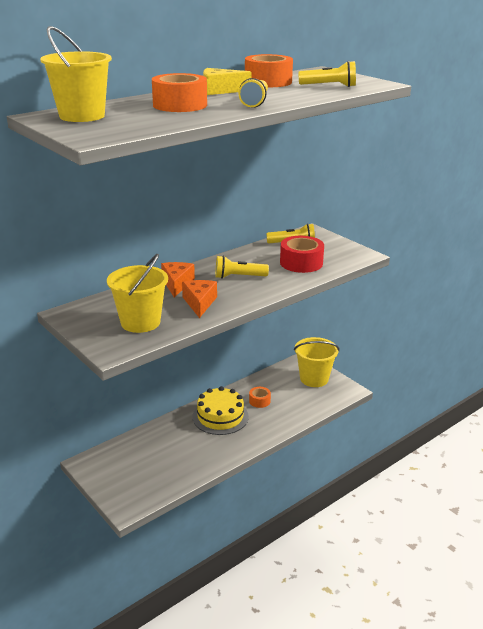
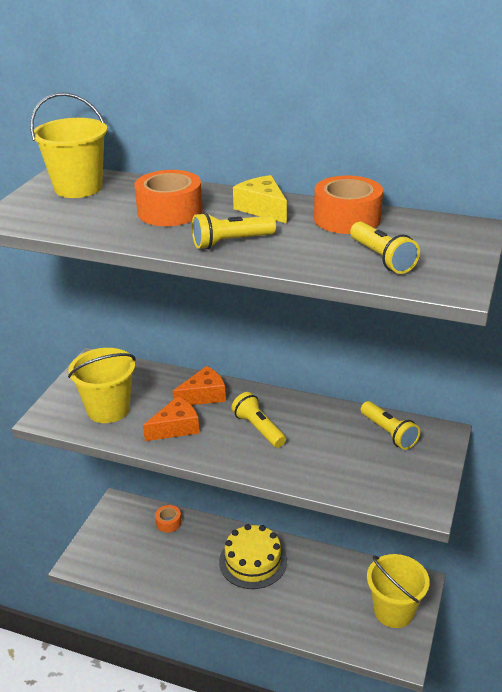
camera: 60 degrees right, 5 degrees up
(259, 401) = (306, 580): orange tape -> orange tape (168, 522)
(301, 263) = (342, 460): red tape -> none

